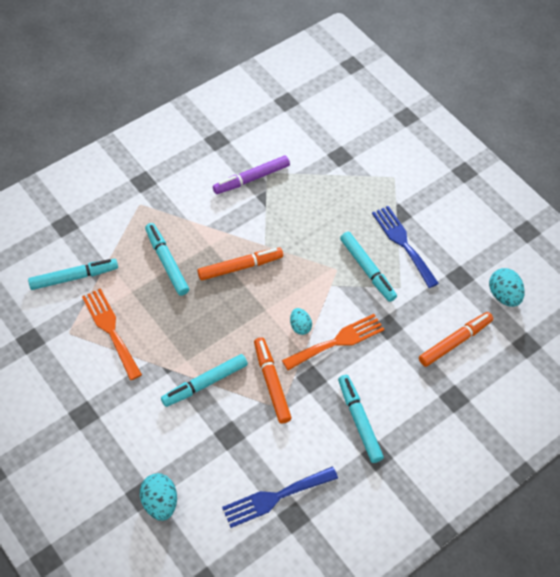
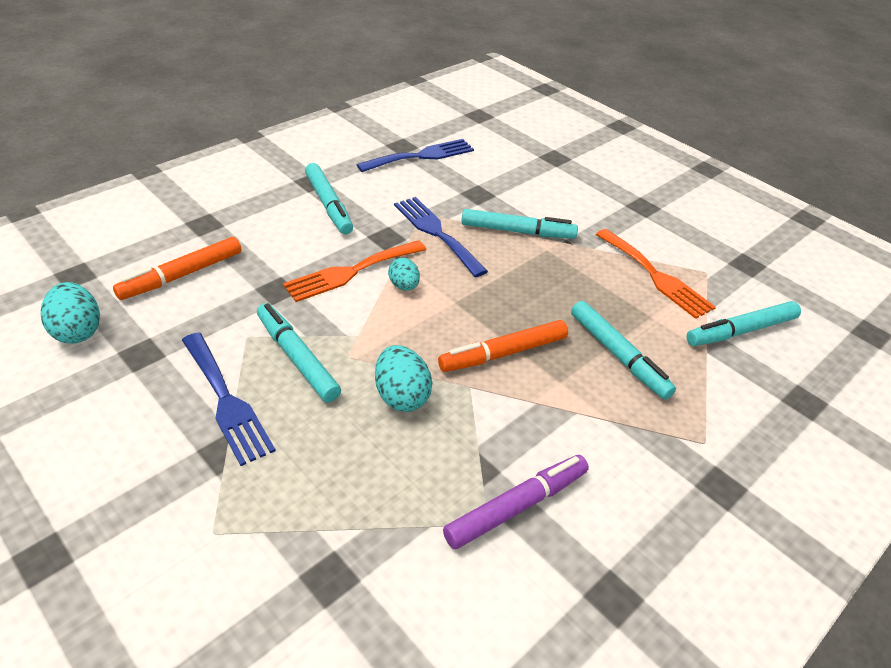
camera: 175 degrees right, 15 degrees down
(160, 502) = (535, 153): turquoise egg -> turquoise egg (401, 396)
(205, 383) = (517, 231): turquoise marker -> turquoise marker turned 45 degrees clockwise
(271, 383) = (436, 233): orange marker -> blue fork

